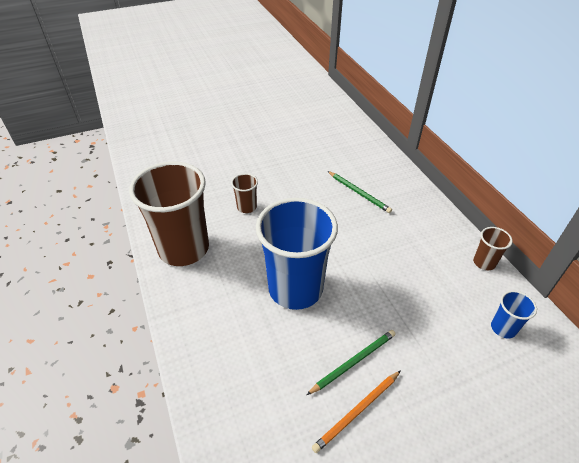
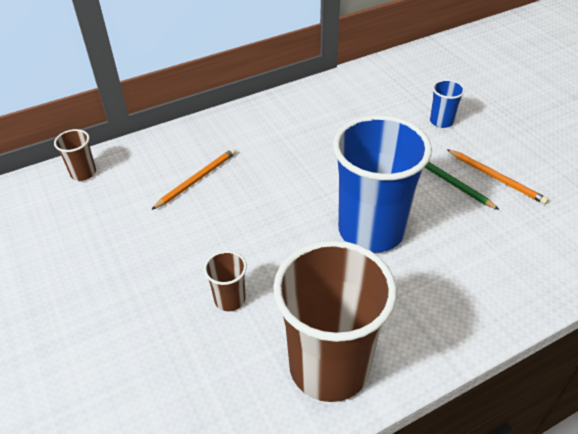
camera: 95 degrees left, 0 degrees up
(359, 193) = (197, 179): green pencil -> orange pencil
(484, 262) = (302, 93): brown cup -> brown cup (83, 173)
(503, 328) = (377, 91): blue cup -> blue cup (441, 121)

